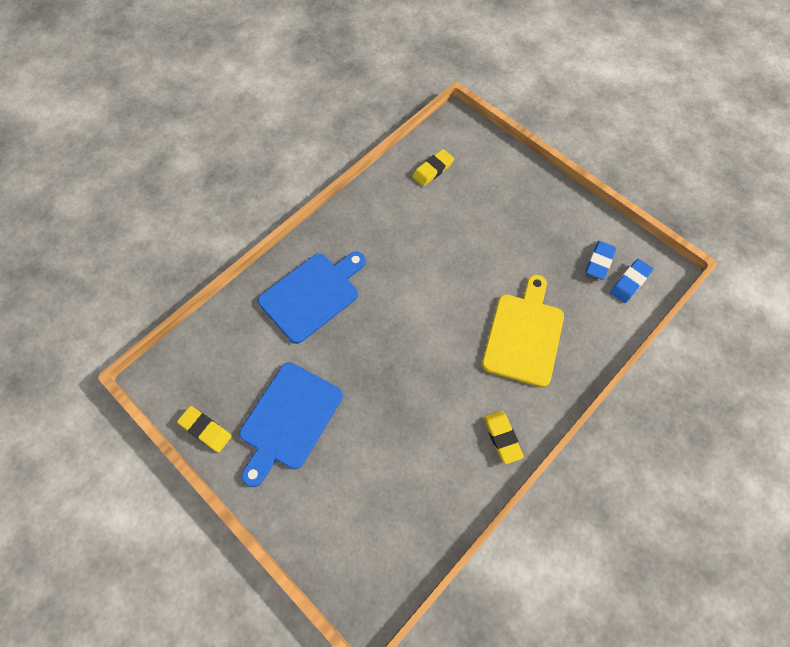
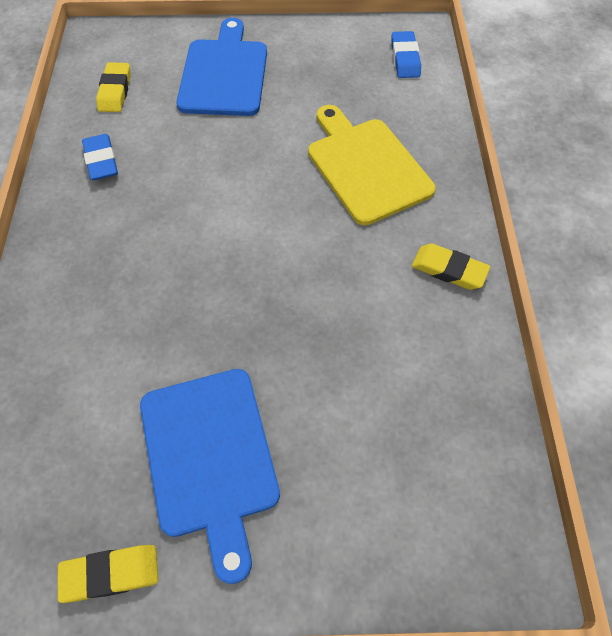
camera: 45 degrees left, 5 degrees down
(312, 295) = (99, 303): blue cutting board -> blue cutting board (224, 74)
(599, 262) = (362, 61): blue eraser -> blue eraser (101, 161)

